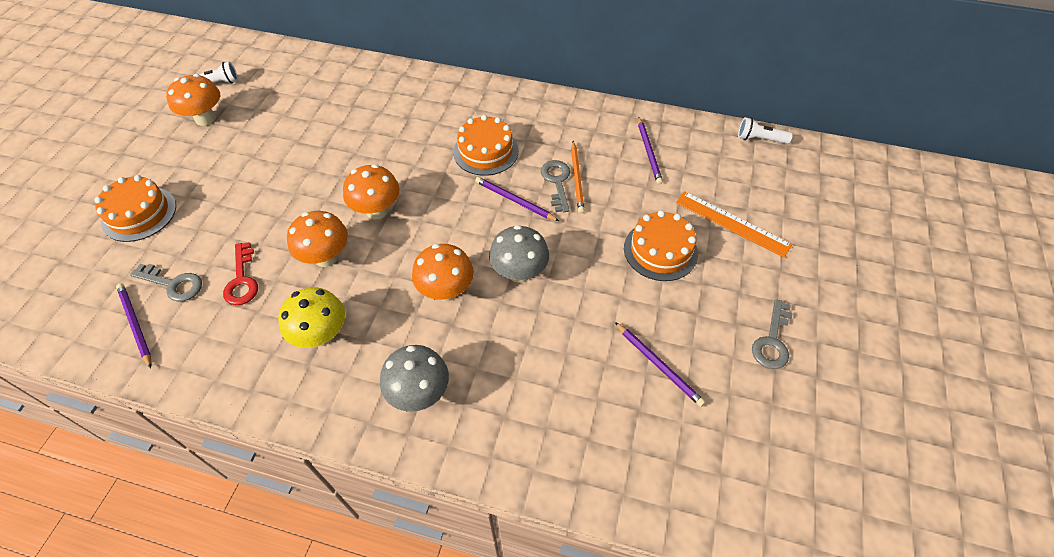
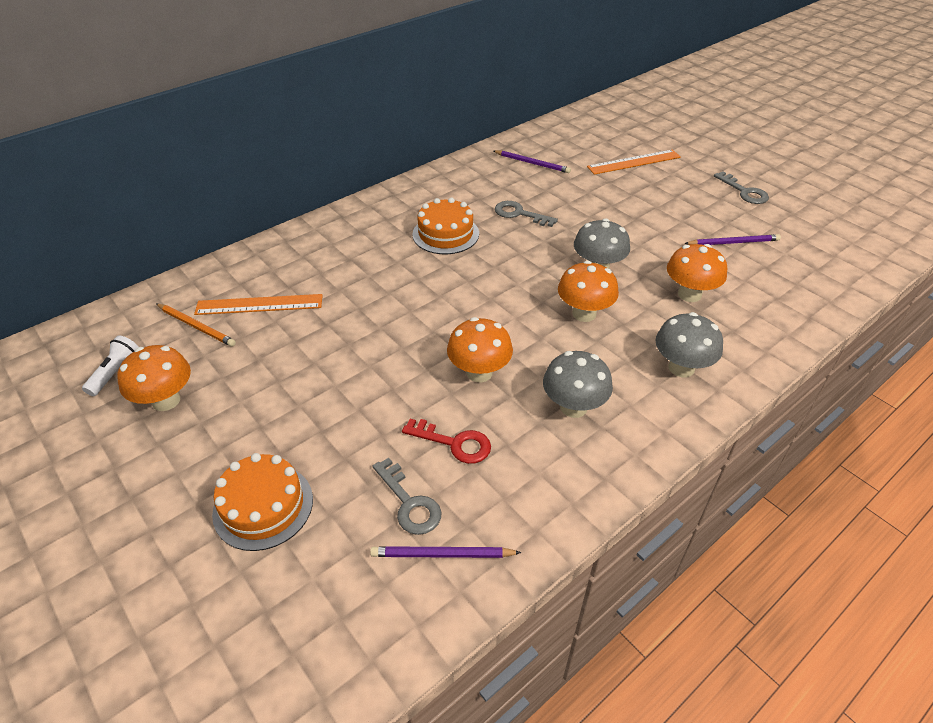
camera: 55 degrees left, 10 degrees down
(173, 284) = (409, 503): grey key -> grey key turned 90 degrees clockwise
(321, 335) = (573, 407): yellow mushroom -> grey mushroom
(322, 103) = (259, 305): none -> orange ruler
(377, 210) = (451, 320): orange mushroom -> orange mushroom (689, 294)
(515, 201) = (519, 241): purple pencil -> none
(577, 178) = (525, 203): orange pencil -> orange pencil (196, 326)
(660, 250) = (632, 199): orange cake -> none
(760, 139) = (568, 119): white flashlight -> none

